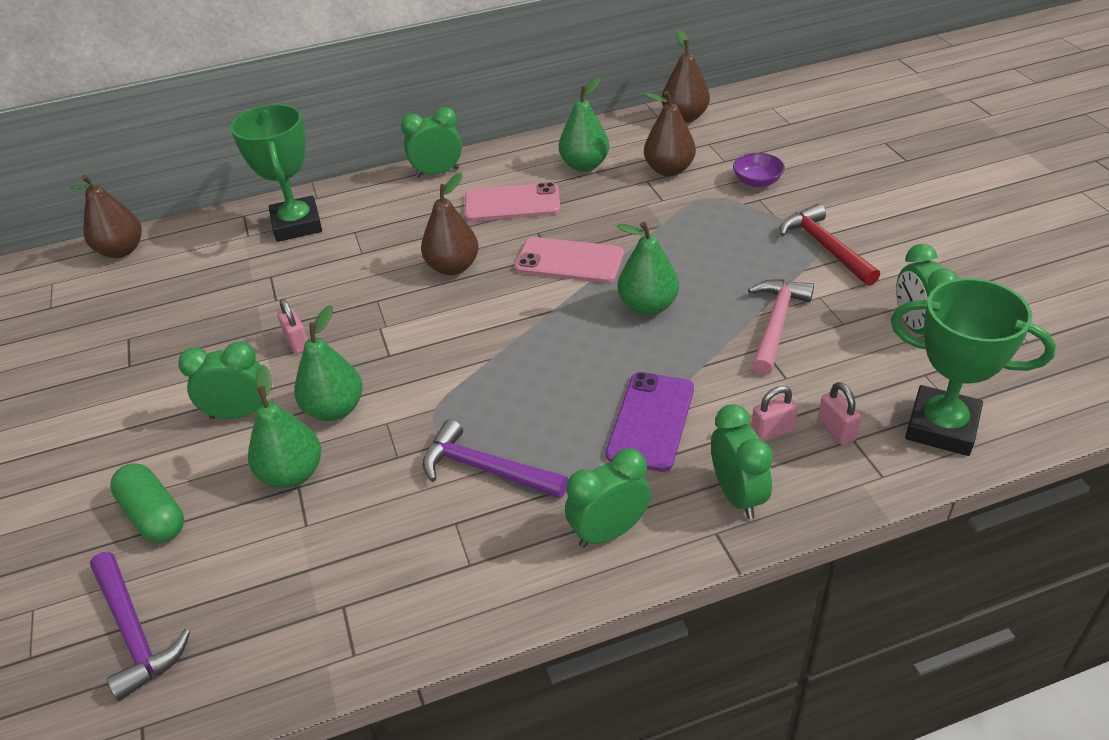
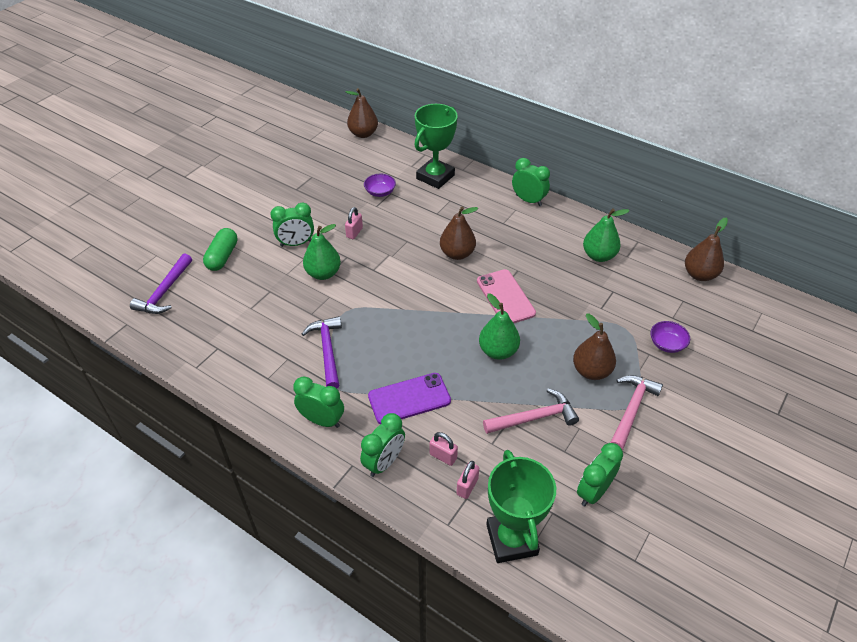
camera: 50 degrees right, 5 degrees up
(239, 413) = (296, 243): green clock -> green clock turned 120 degrees clockwise
(255, 285) = (380, 192): none -> purple bowl
(292, 474) = (275, 285): green pear -> none
(512, 203) = (532, 245): pink phone -> none
(669, 170) = (634, 296): brown pear -> brown pear (591, 371)
(825, 247) = (631, 410): red hammer -> pink hammer

